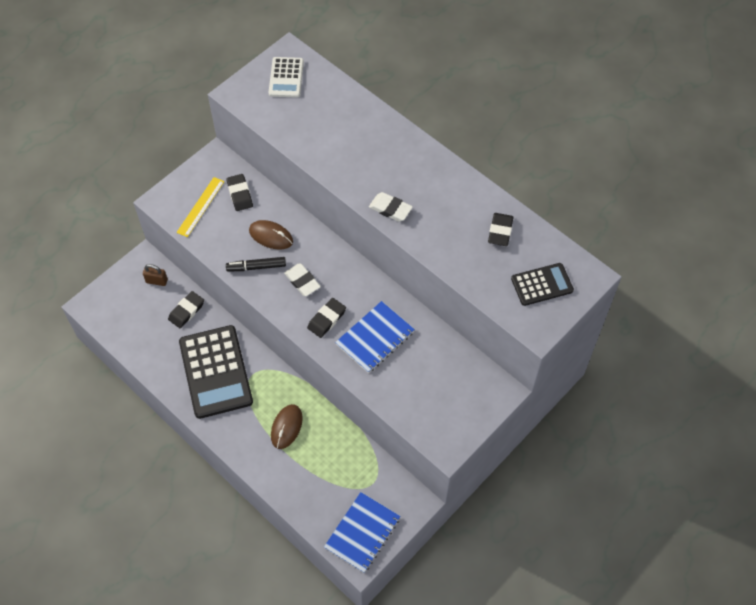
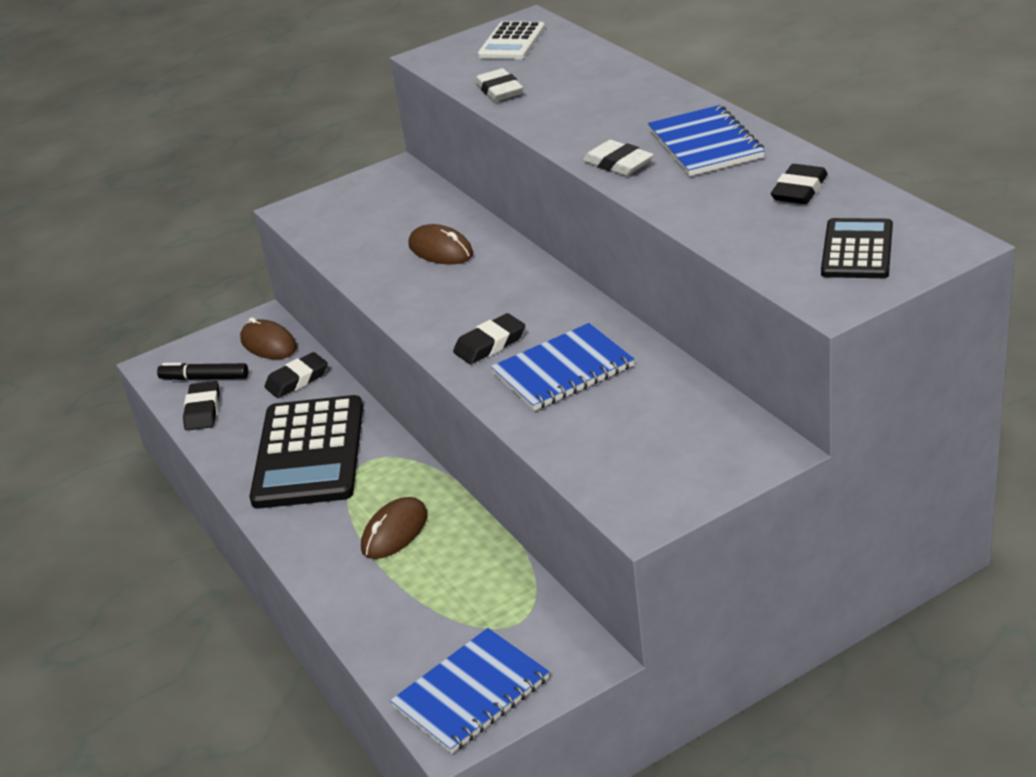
camera: 20 degrees right, 25 degrees down
(156, 281) = (268, 344): brown padlock -> brown mouse
(200, 206) = (348, 217): yellow ruler -> none
(240, 194) = (413, 206): black eraser -> black eraser (203, 410)
(256, 267) = (402, 281): black marker -> black marker (204, 378)
(302, 281) = (468, 300): white eraser -> white eraser (499, 90)
(437, 188) = (705, 144): none -> blue notebook
(542, 285) = (857, 250): black calculator -> black calculator turned 75 degrees counterclockwise

